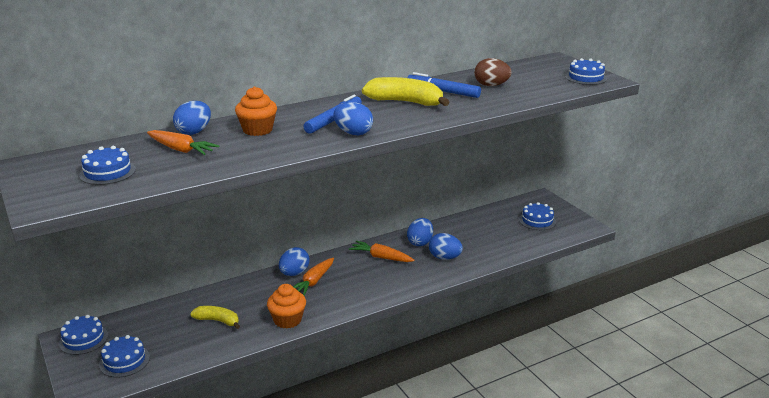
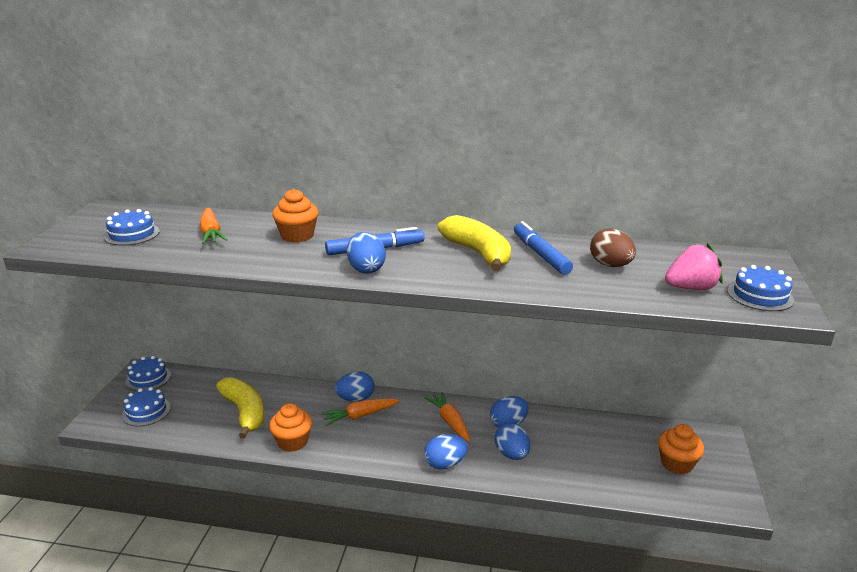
camera: 40 degrees right, 0 degrees up
(194, 132) = (250, 220): blue egg -> blue egg (445, 464)
(217, 321) = (244, 412): yellow banana -> yellow banana, size x1.65
(537, 221) = (677, 464): blue cake -> orange cupcake
(550, 84) = (691, 288): none -> pink strawberry

